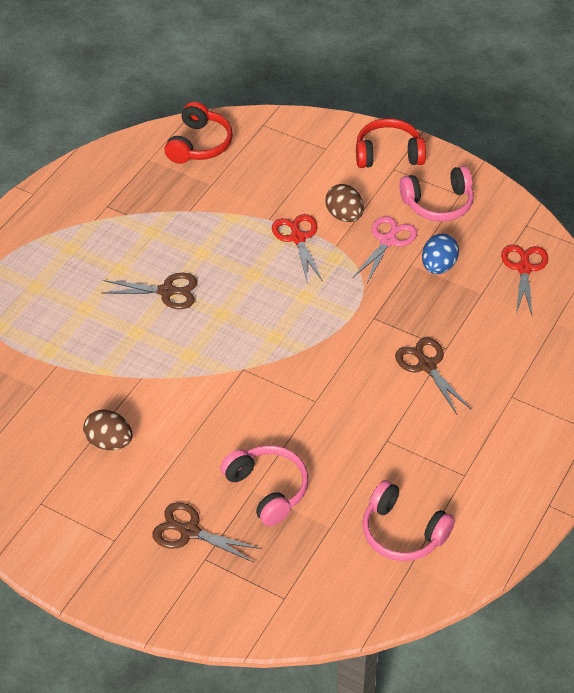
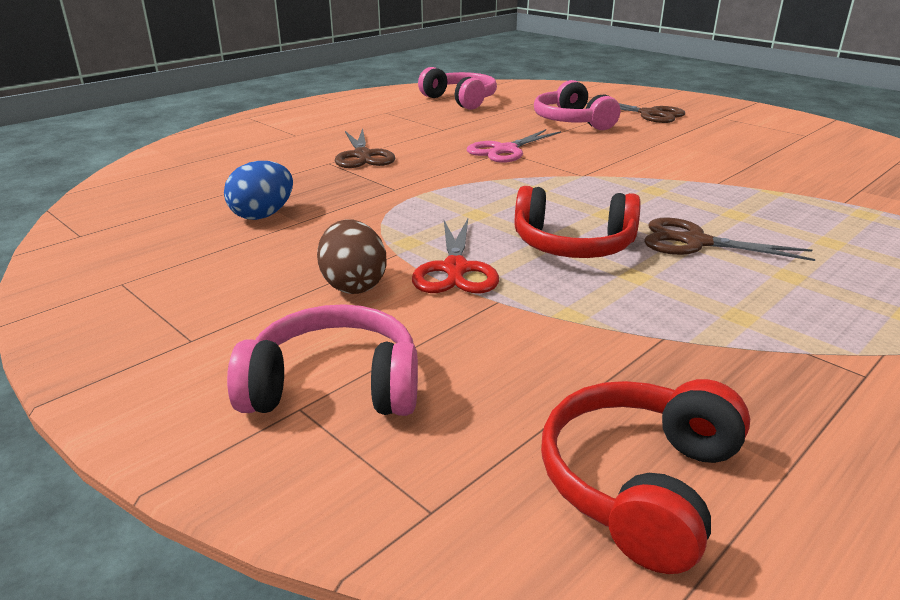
camera: 165 degrees left, 20 degrees down
(109, 442) = (744, 153): brown egg -> none
(388, 154) = (169, 369): red headphones -> red headphones (573, 245)
(388, 240) = (307, 247): pink scissors -> pink scissors (505, 150)
(438, 204) = (174, 276): pink headphones -> pink headphones (334, 386)
(524, 268) = (152, 200): red scissors -> none

